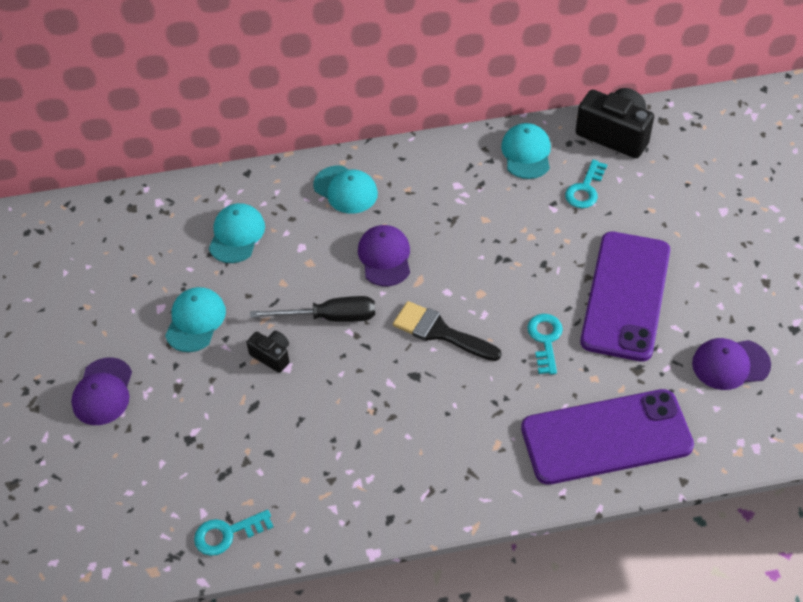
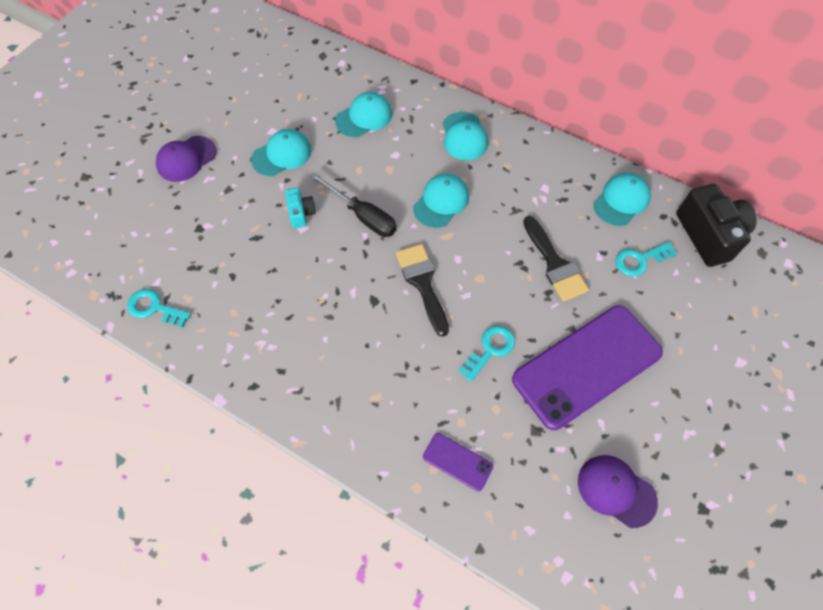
camera: 40 degrees right, 10 degrees up
(272, 356) = (301, 213): black camera -> turquoise camera
(385, 257) = (441, 202): purple cap -> turquoise cap
(526, 239) = (554, 264): none -> black brush
(606, 437) = (457, 461): purple phone -> purple phone, size x0.42

